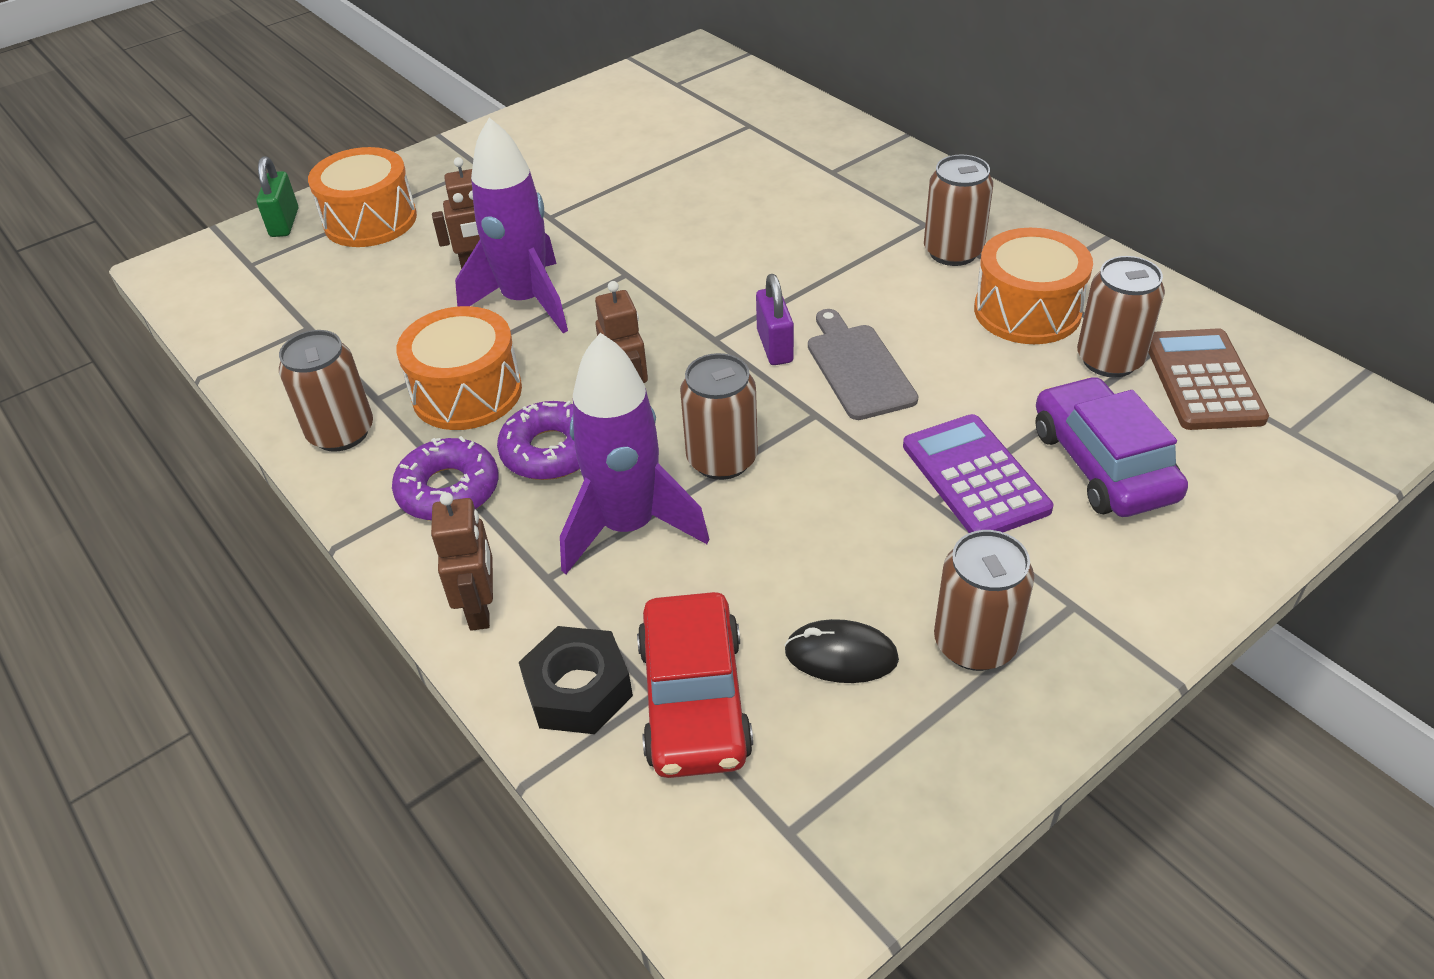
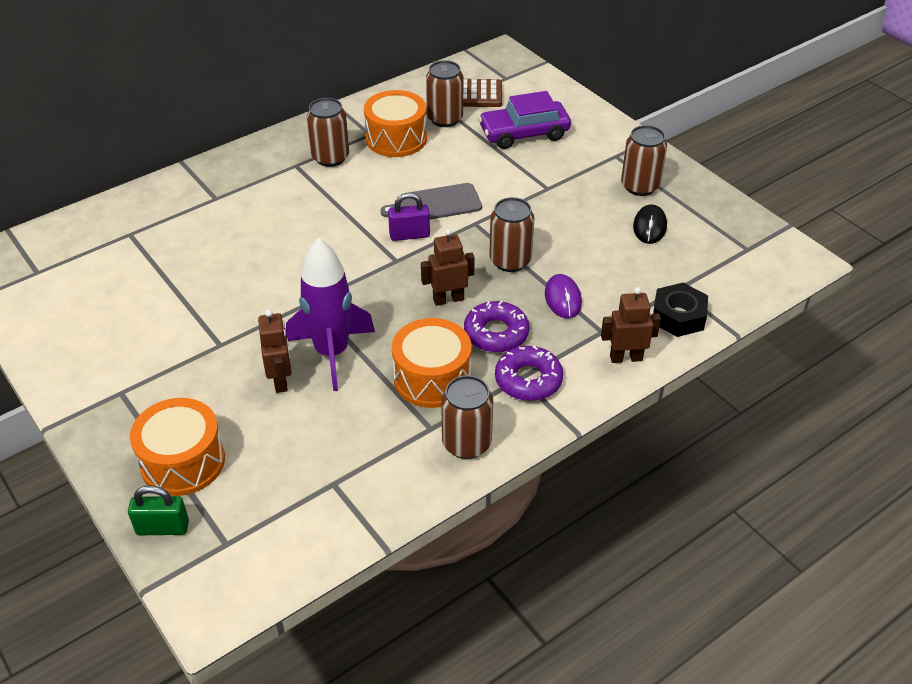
camera: 90 degrees left, 0 degrees up
(628, 526) = (563, 298): purple rocket -> purple mouse
(694, 700) = (680, 275): red car -> none
(975, 477) = (531, 173): purple calculator -> none

